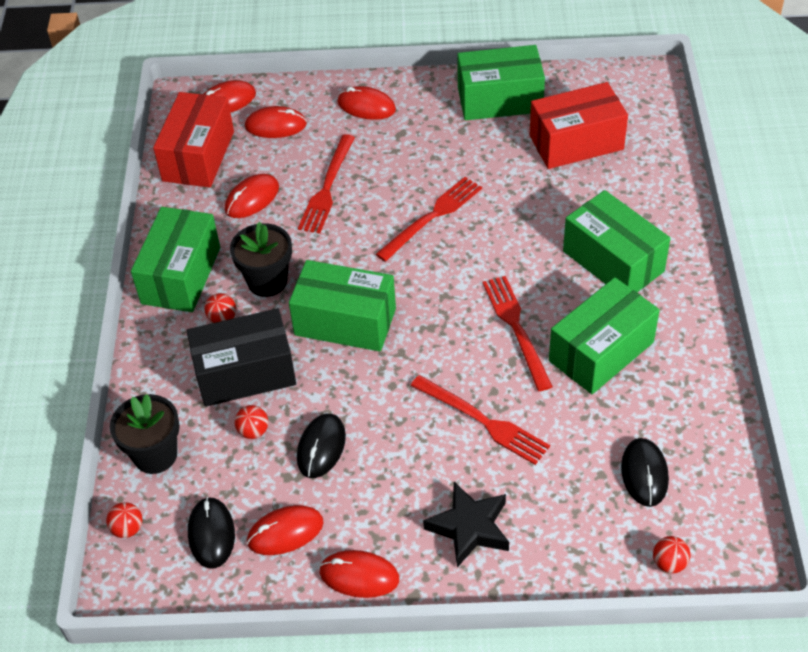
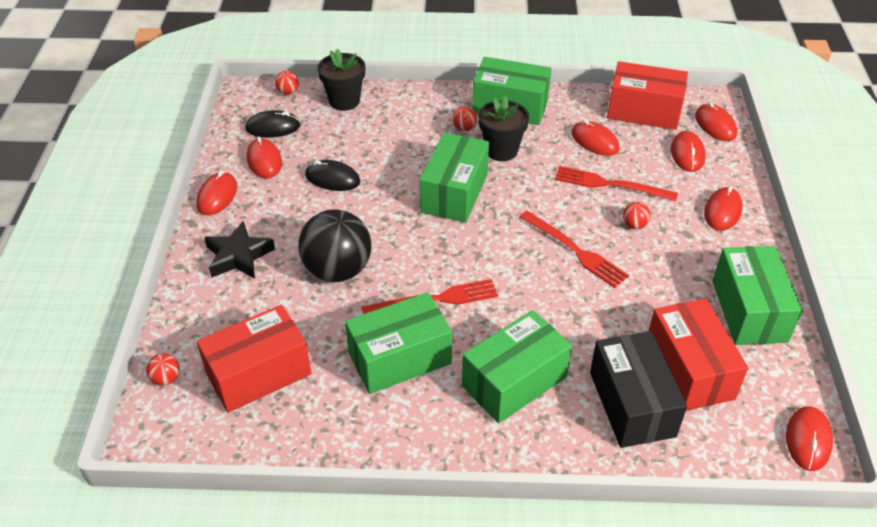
camera: 90 degrees right, 5 degrees down
(245, 373) = (409, 140): black box -> black box (631, 404)
(253, 431) = (355, 145): red ball -> red ball (634, 225)
(483, 421) = (337, 270): red fork -> black ball
(601, 352) = (400, 358): green box -> green box turned 75 degrees counterclockwise
(636, 79) = (808, 440): none -> red mouse
(644, 474) = (258, 373): black mouse -> red box

